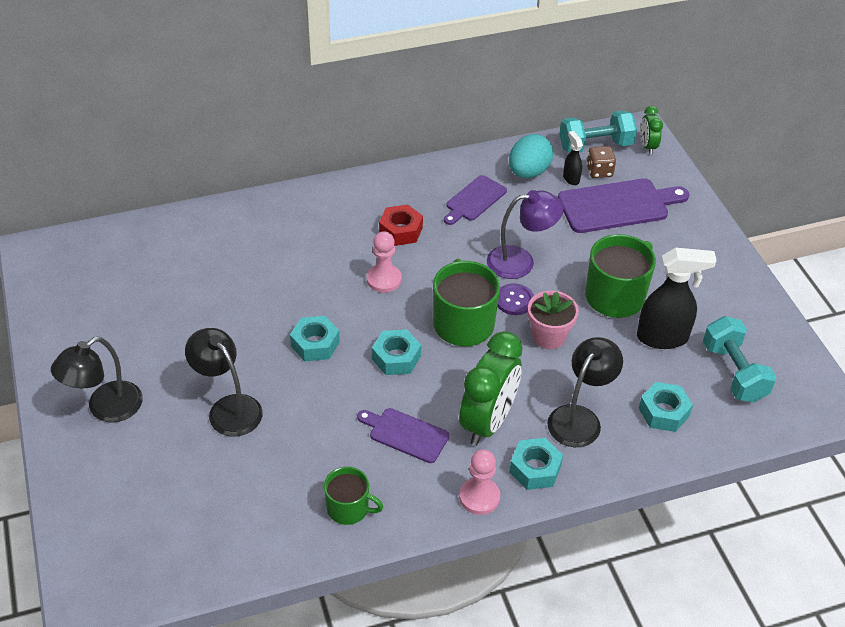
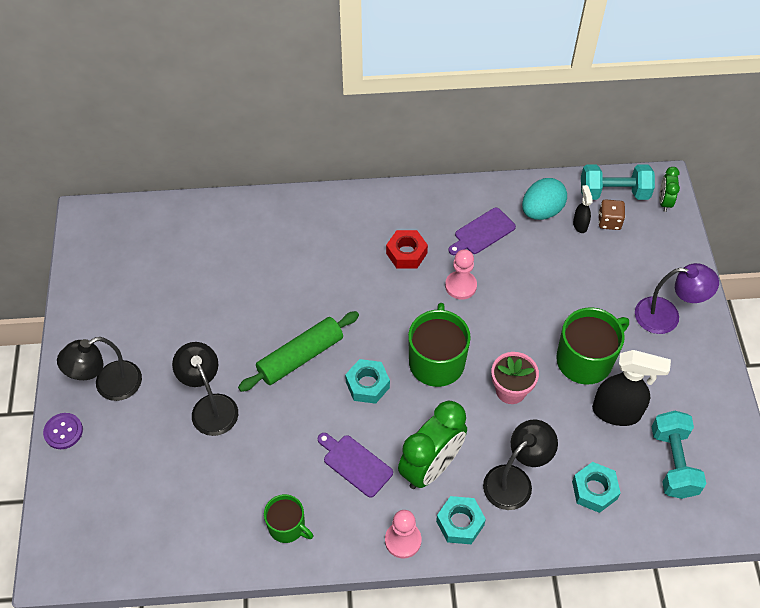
camera: 15 degrees right, 10 degrees up
(315, 344) = (300, 356): turquoise nut -> green rolling pin
(384, 279) = (377, 302): pink pawn -> pink pawn (460, 286)
(514, 300) = (490, 346): purple button -> purple button (63, 431)
(520, 261) = (507, 306): purple lamp -> purple lamp (666, 316)
(617, 205) = (615, 262): purple cutting board -> none

